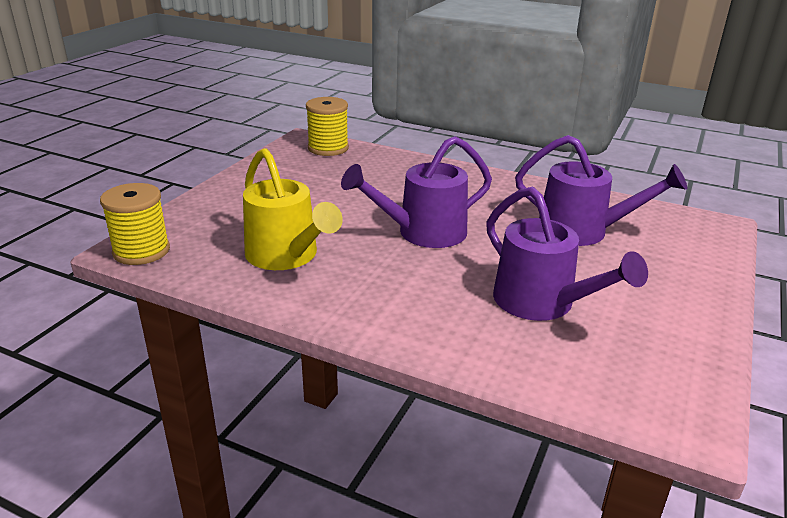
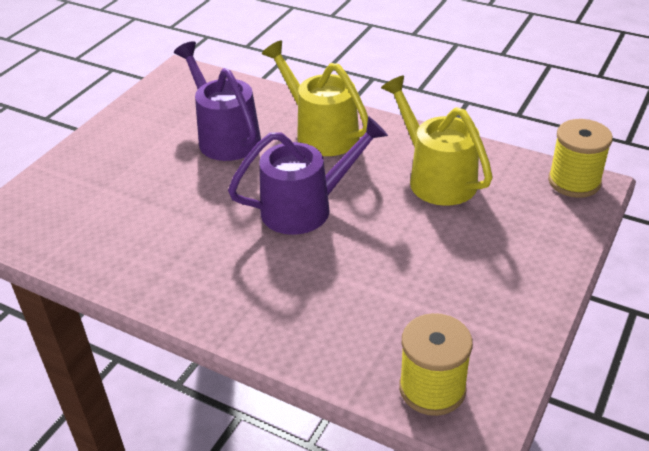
camera: 175 degrees left, 10 degrees up
(420, 307) = (320, 133): none -> yellow watering can
(583, 231) = (140, 212): purple watering can -> none

